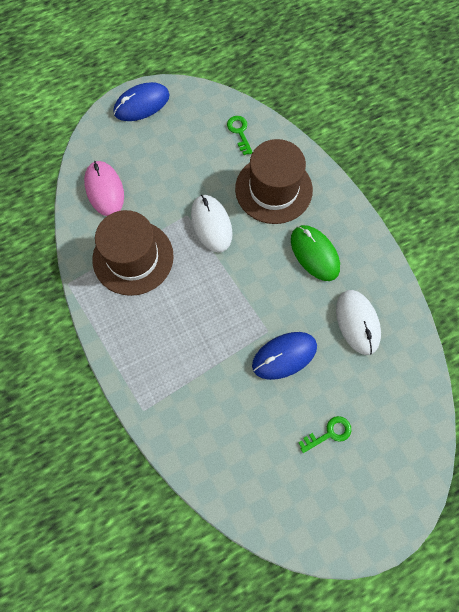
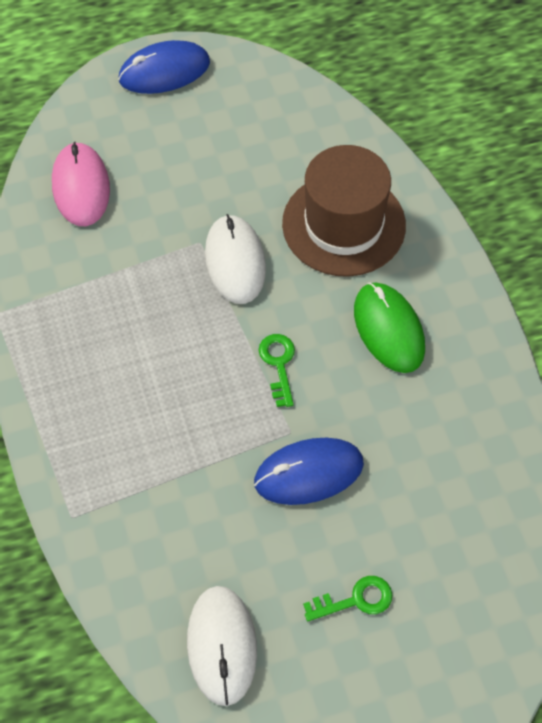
camera: 10 degrees right, 10 degrees down
(133, 257) = (103, 292): brown hat -> none
(239, 132) = (307, 133): green key -> green key (278, 364)
(357, 322) = (436, 442): white mouse -> white mouse (222, 645)

